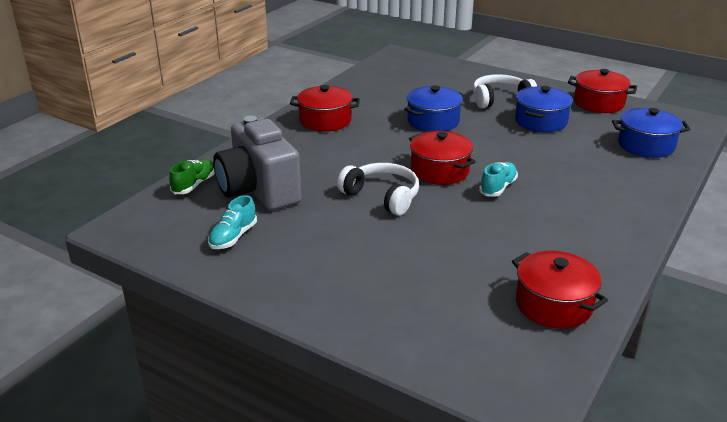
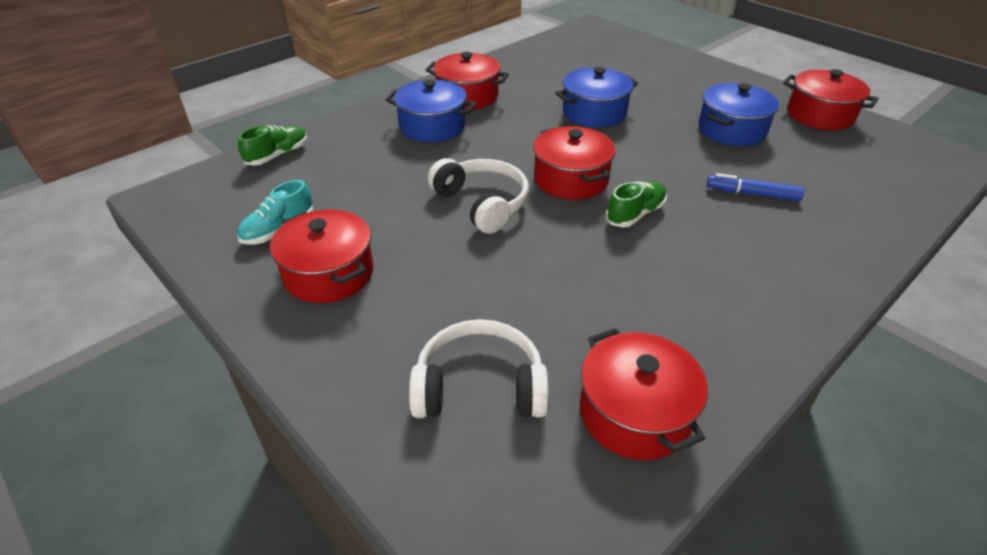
camera: 15 degrees right, 10 degrees up
(258, 191) = (343, 173): grey camera -> none
(293, 260) = (329, 273): none -> red pot
(498, 187) = (635, 214): turquoise shoe -> green shoe
(500, 100) = (691, 95): white headphones -> white headphones (479, 386)
(573, 163) = (752, 194): none -> blue marker
(646, 145) = (866, 183): blue pot -> blue pot (432, 126)

